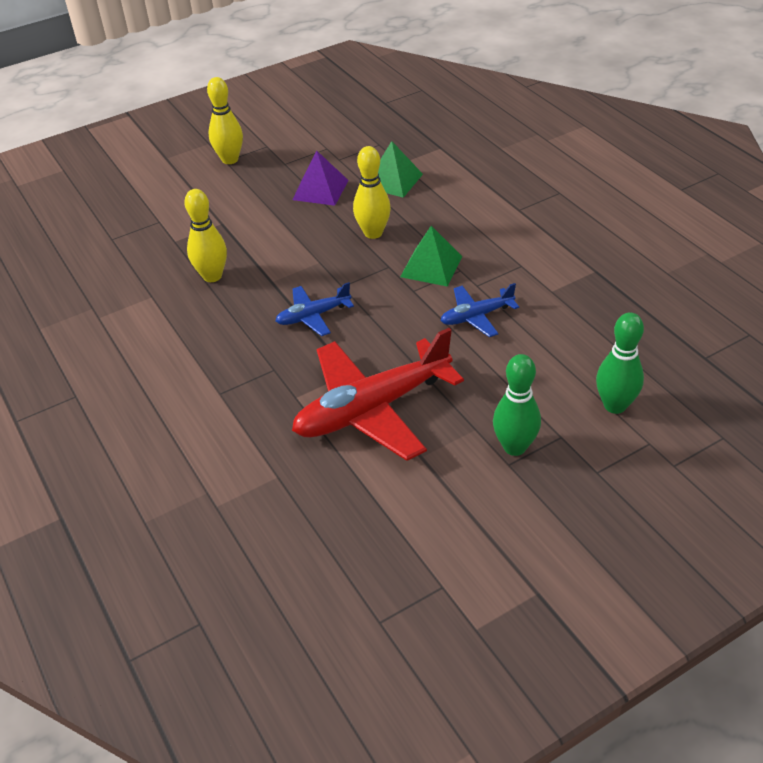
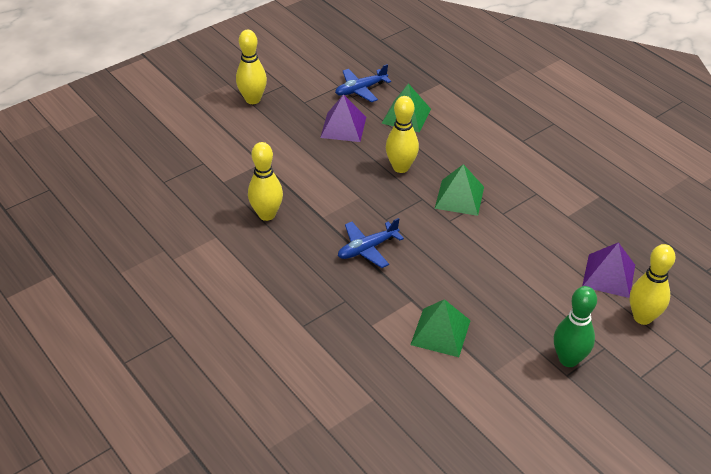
camera: 10 degrees left, 0 degrees up
(372, 409) = (440, 332): red plane -> green pyramid
(476, 316) = (509, 242): blue plane -> blue plane (360, 90)
(585, 357) = (609, 275): none -> purple pyramid
(615, 405) = (642, 317): green bowling pin -> yellow bowling pin

